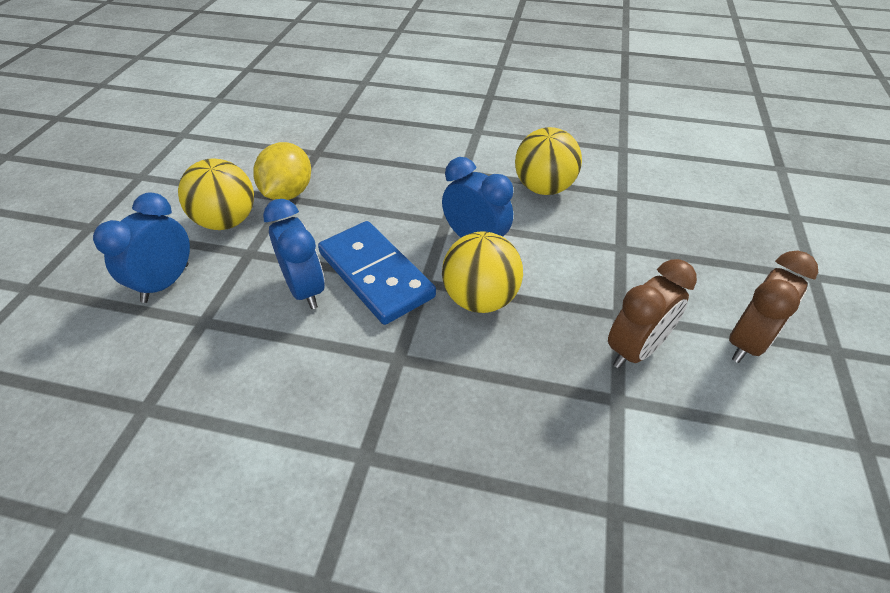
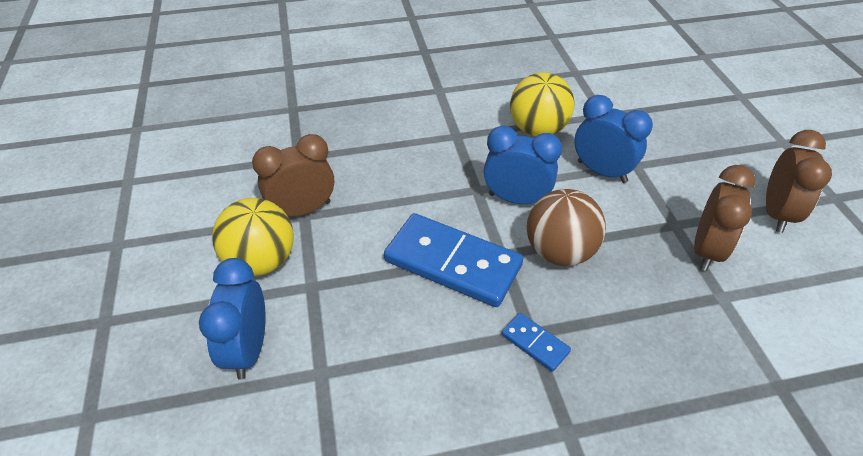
camera: 25 degrees left, 0 degrees up
(288, 193) = (303, 210): yellow lemon -> brown clock
(305, 289) = (398, 302): blue clock -> blue clock (601, 171)
(394, 368) = (535, 343): none -> blue domino
(480, 299) = (559, 252): yellow ball -> brown ball

